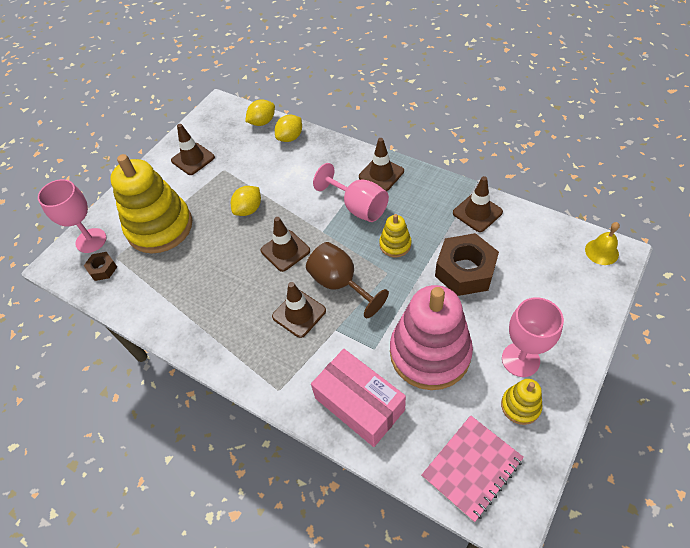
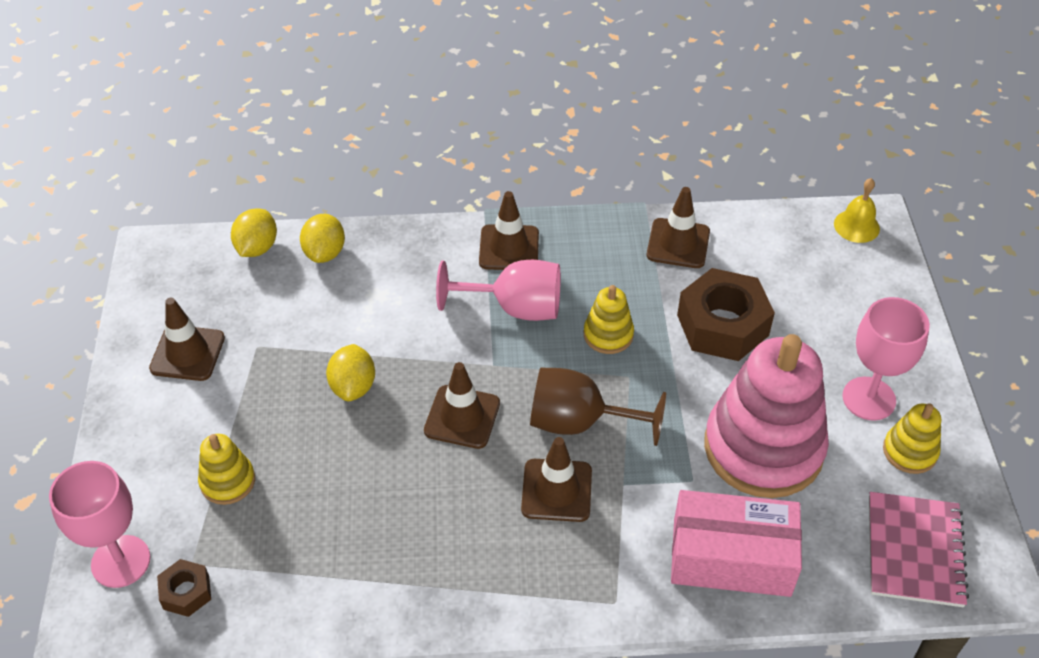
camera: 40 degrees left, 5 degrees down
(160, 227) = (227, 481): yellow stacking toy -> yellow stacking toy, size x0.45

